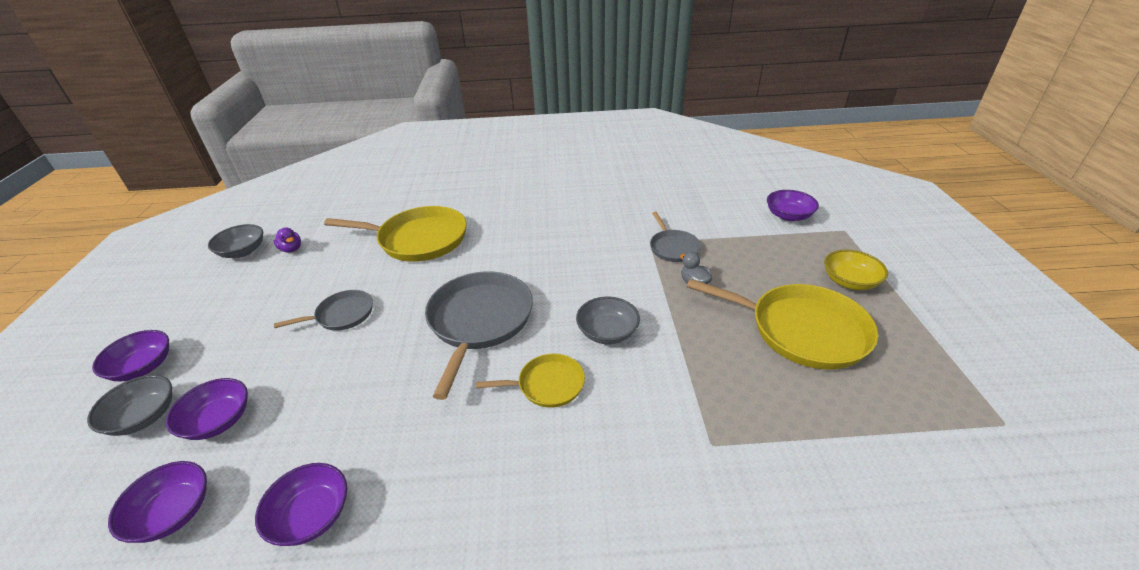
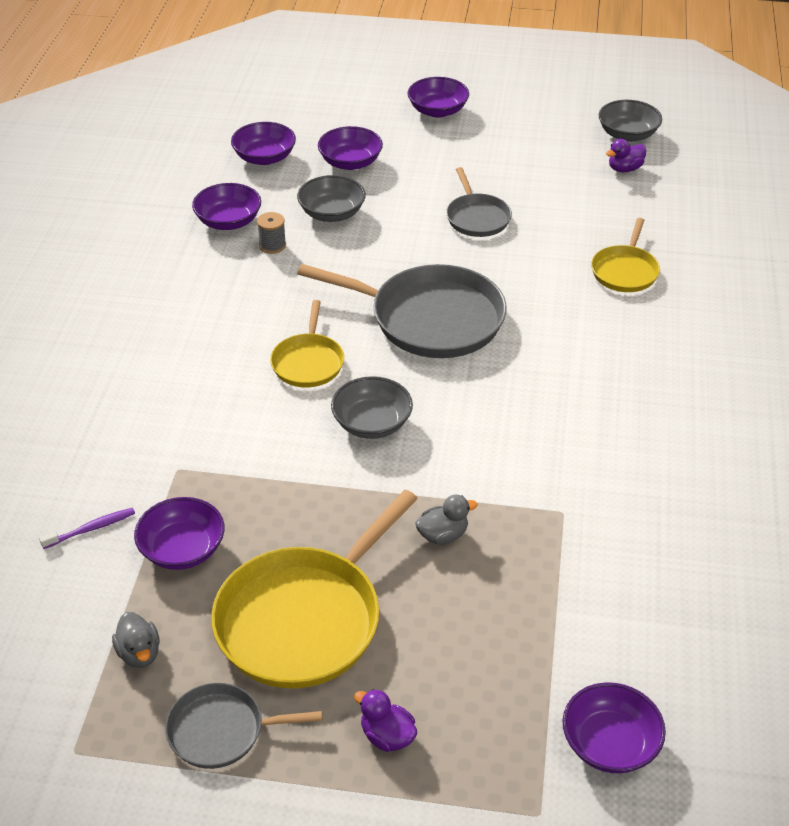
camera: 100 degrees right, 5 degrees up
(143, 417) = (372, 124): grey bowl -> grey bowl (332, 213)
(367, 456) = (272, 245): none -> grey spool
(419, 239) = (625, 271): yellow pan -> yellow pan, size x0.54
(673, 247) = (541, 536): grey pan -> grey pan (221, 731)
(792, 414) = (182, 549): none -> purple bowl
(816, 491) = (91, 529): none -> purple toothbrush
(849, 281) = (387, 736): yellow bowl -> purple duck
(900, 411) = (139, 653): none -> grey duck

